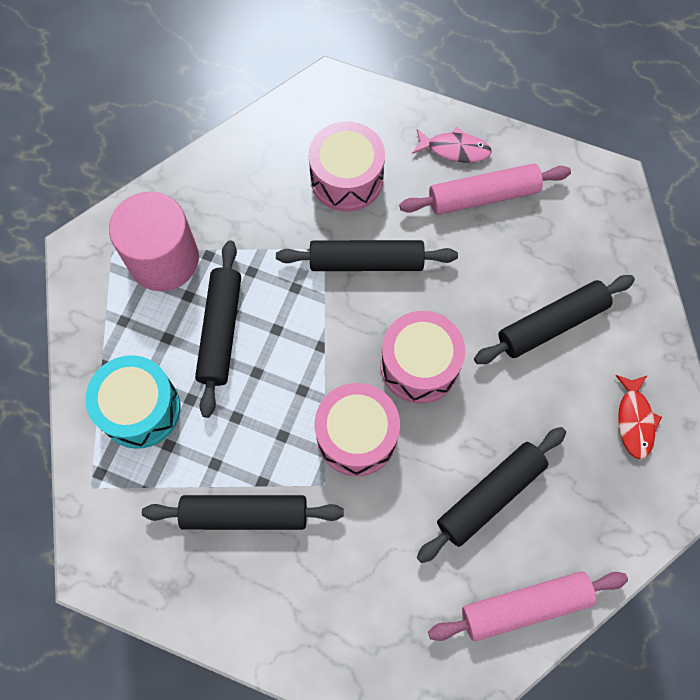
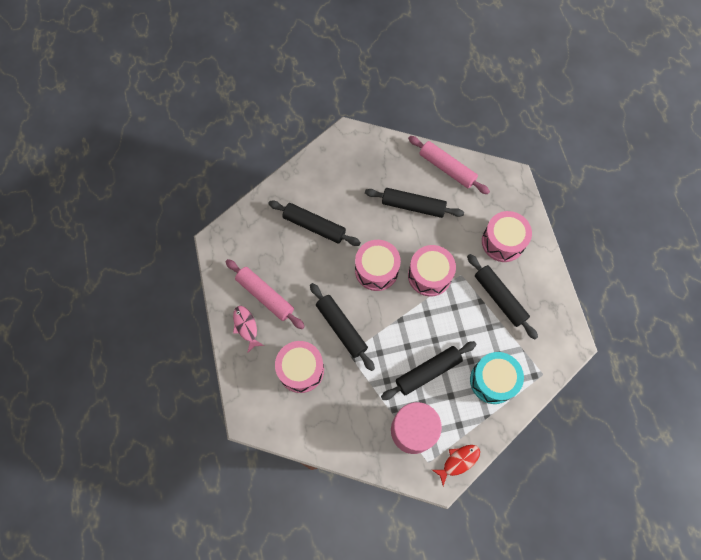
camera: 125 degrees left, 0 degrees up
(329, 596) = (503, 242): none -> pink drum
(634, 420) = (336, 169): red fish -> red fish (458, 461)

